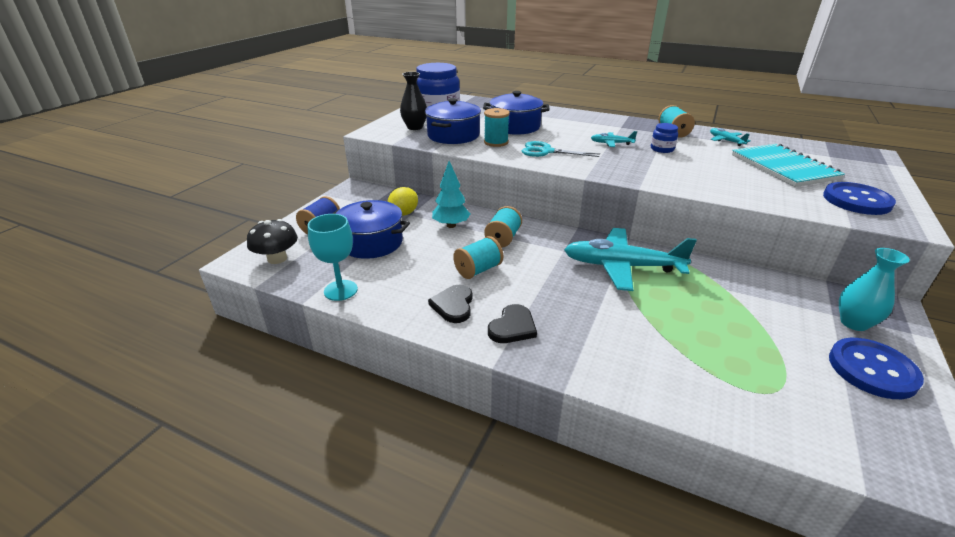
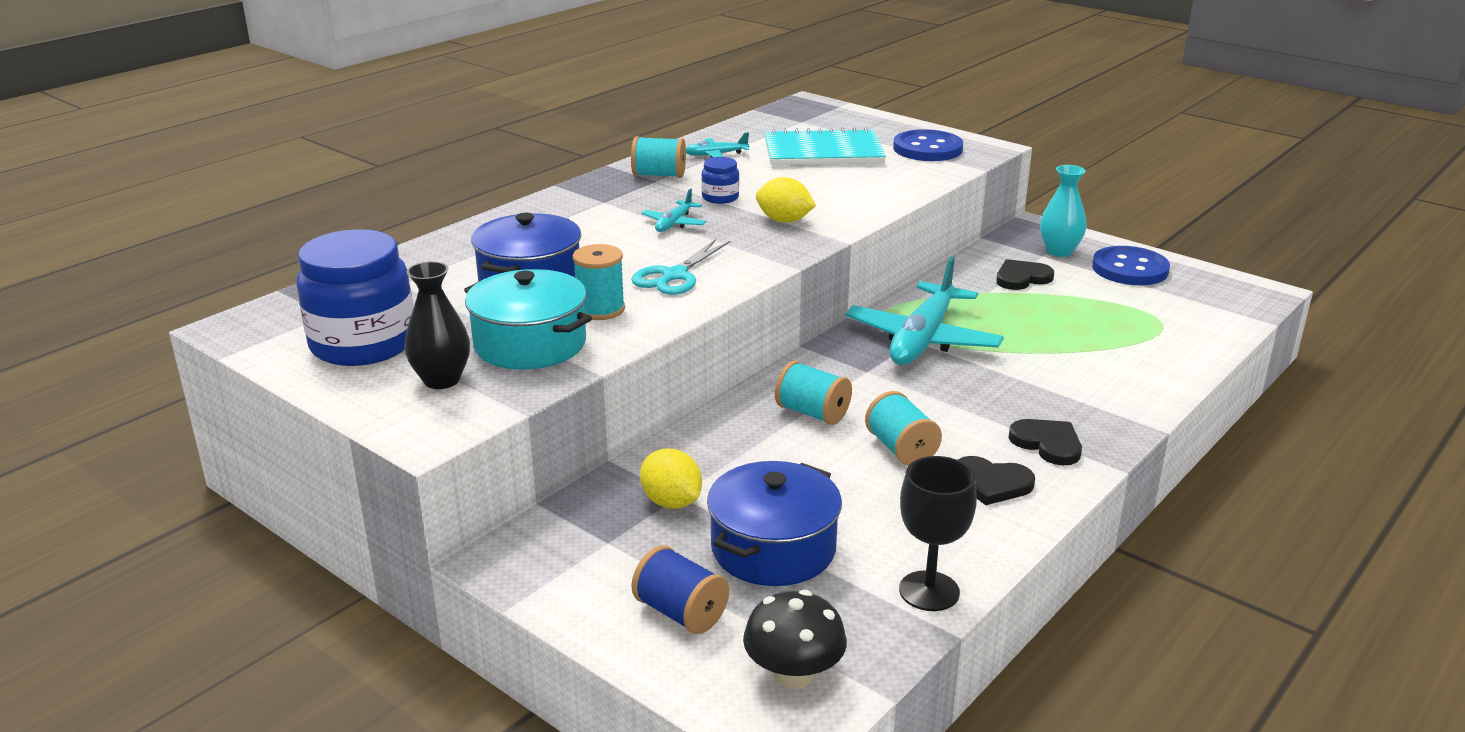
camera: 75 degrees left, 5 degrees down
(340, 290) = (929, 591): turquoise goblet -> black goblet
(451, 225) = (745, 455): turquoise tree -> none
(453, 135) = (530, 344): blue pot -> turquoise pot
(649, 168) = (784, 221): none -> yellow lemon
(771, 304) = (1022, 278): none -> black heart

